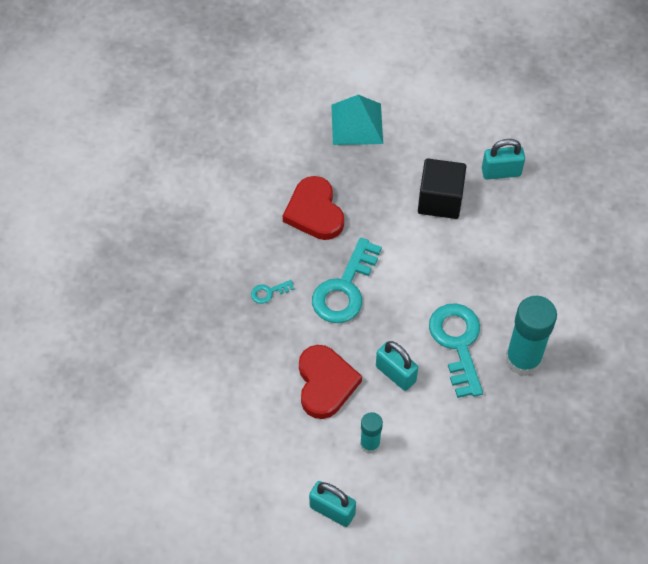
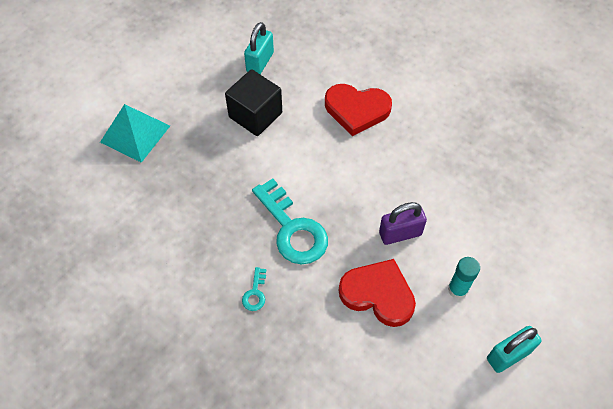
camera: 60 degrees left, 0 degrees up
(314, 212) = (198, 212): red heart -> red heart (356, 110)
(395, 374) = (400, 233): turquoise padlock -> purple padlock
(457, 343) = (397, 173): turquoise key -> none
(523, 359) = (438, 137): turquoise glue stick -> none

